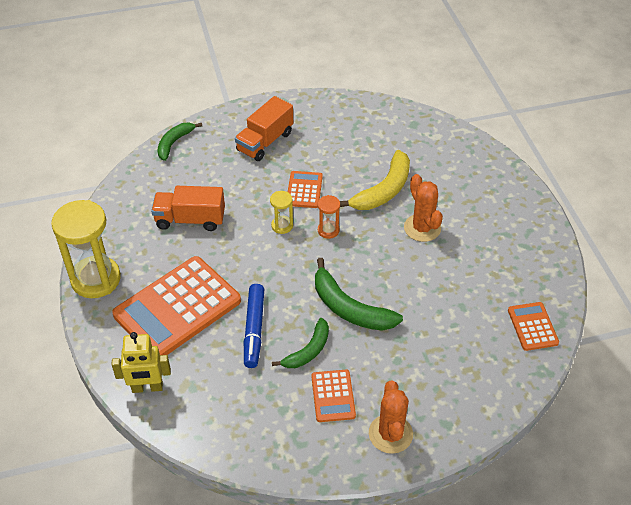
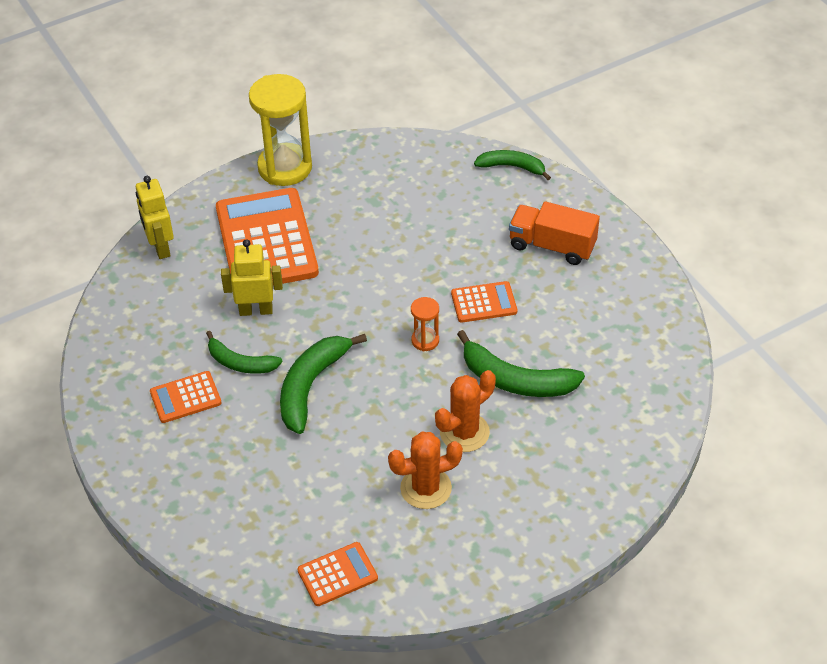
camera: 75 degrees right, 0 degrees up
(177, 308) = (266, 241): orange calculator -> orange calculator turned 45 degrees clockwise
(190, 220) = (395, 215): orange truck -> none
(254, 329) = (256, 310): blue marker -> yellow robot
(282, 226) = (416, 296): yellow hourglass -> none
(383, 190) = (515, 380): yellow banana -> green banana
(390, 434) = (148, 458): orange cactus -> orange cactus (426, 488)

